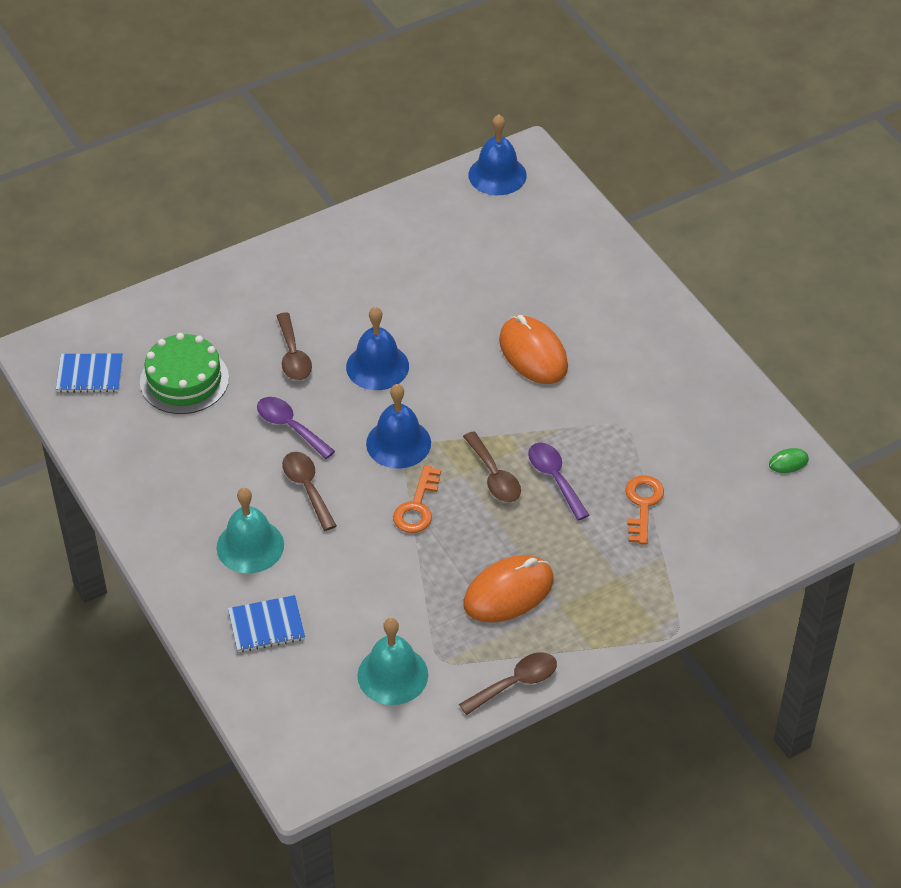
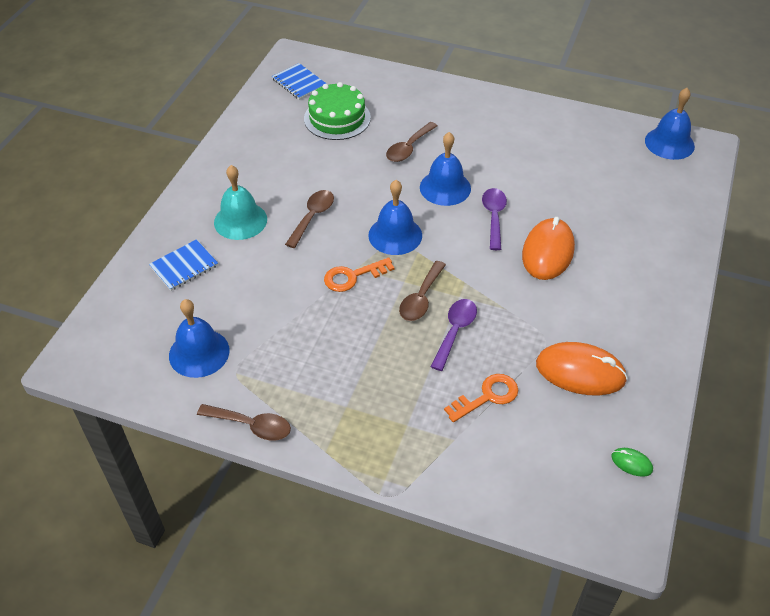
camera: 50 degrees right, 0 degrees up
(266, 625) = (184, 266): blue notebook -> blue notebook turned 75 degrees counterclockwise
(290, 427) = (352, 180): purple spoon -> purple spoon (494, 217)
(392, 675) = (199, 353): turquoise bell -> blue bell
(508, 592) = (329, 370): orange mouse -> orange mouse (580, 372)

